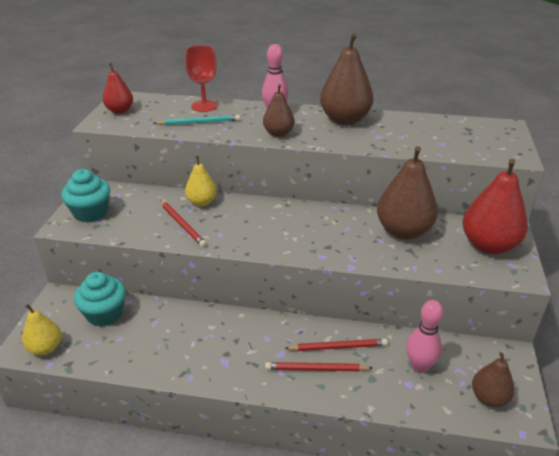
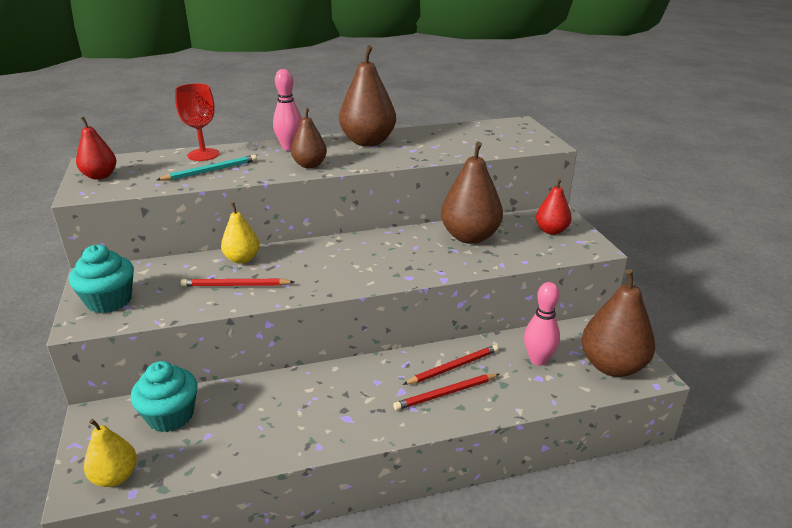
camera: 25 degrees left, 5 degrees down
(182, 224) = (235, 285): red pencil -> red pencil turned 150 degrees clockwise
(488, 245) = (551, 231): red pear -> red pear, size x0.58
(489, 397) = (612, 366): brown pear -> brown pear, size x1.73

